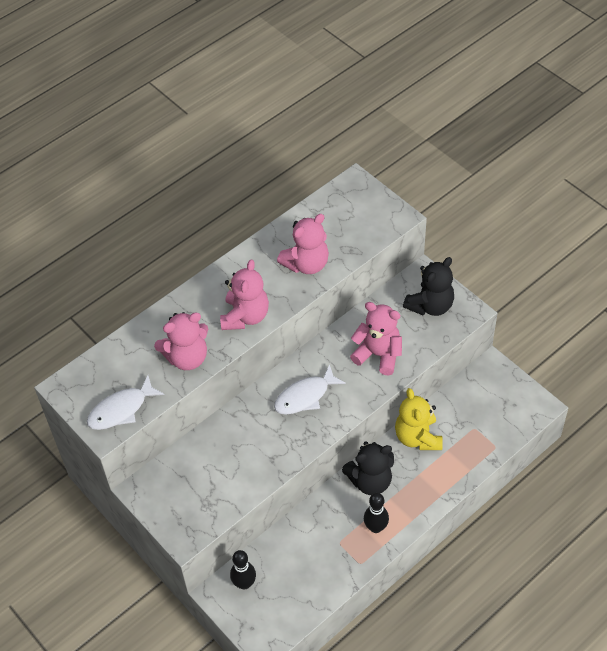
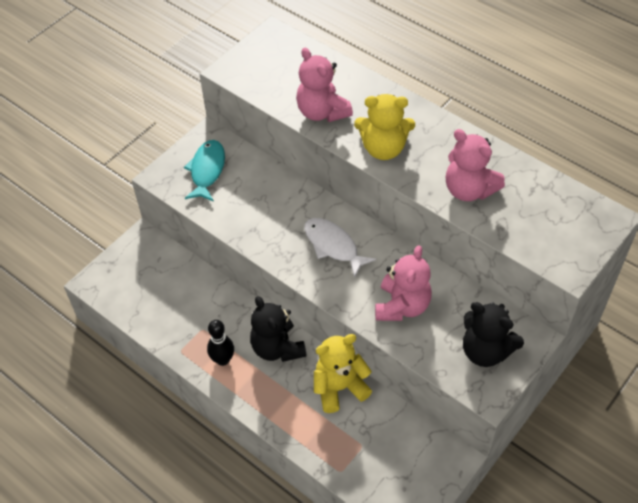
camera: 80 degrees right, 0 degrees up
(121, 409) = (254, 76): white fish -> none
(188, 494) = (207, 170): none -> turquoise fish
(244, 583) = (153, 257): black bowling pin -> none
(245, 316) = (383, 148): pink teddy bear -> yellow teddy bear

